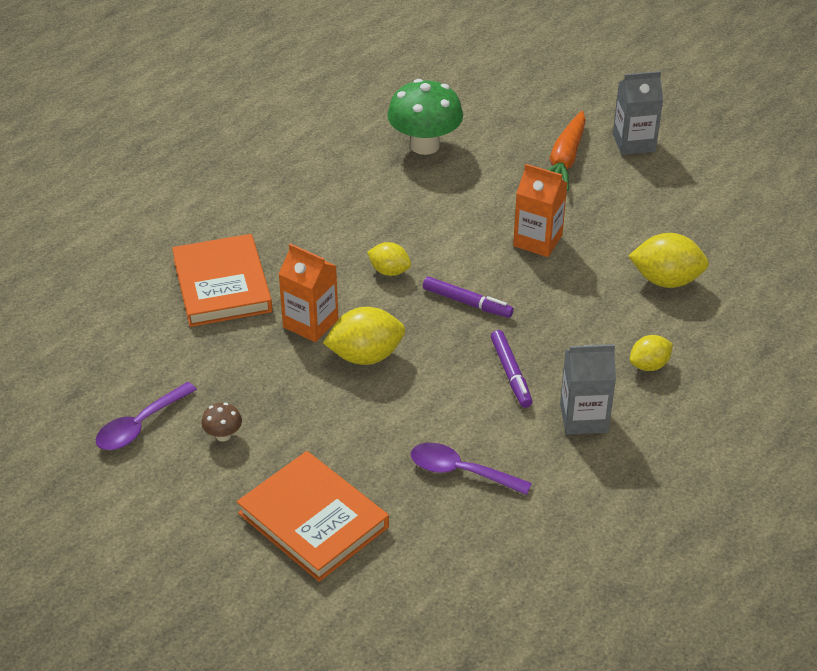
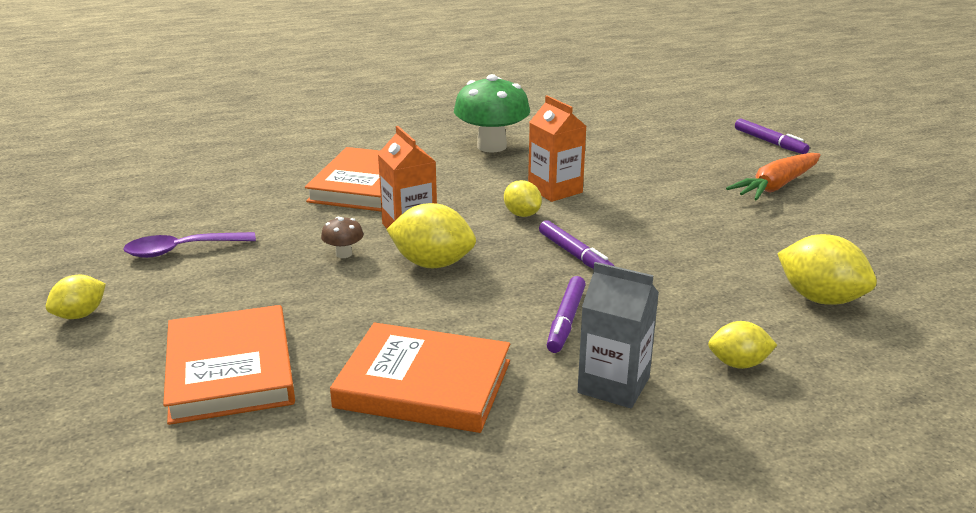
camera: 30 degrees right, 15 degrees down
(135, 524) = (80, 315): none -> yellow lemon
(223, 435) = (237, 278): brown mushroom -> brown mushroom (344, 254)
(425, 145) = (642, 148): green mushroom -> green mushroom (491, 146)
(460, 471) = (424, 384): purple spoon -> orange book
(525, 100) = (769, 142): none -> purple marker
(537, 240) = (695, 232): orange carton -> orange carton (555, 190)
(634, 143) = (864, 191): grey carton -> none

